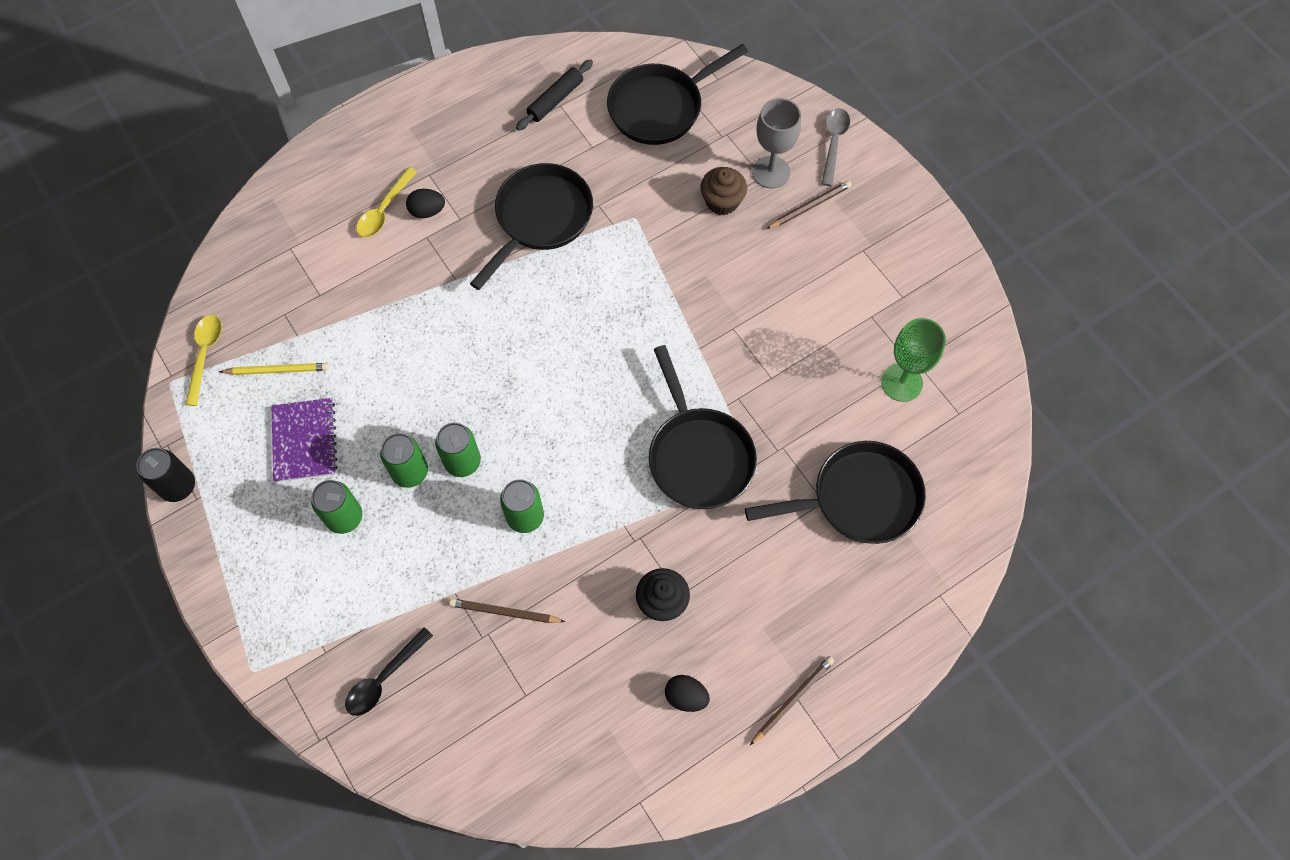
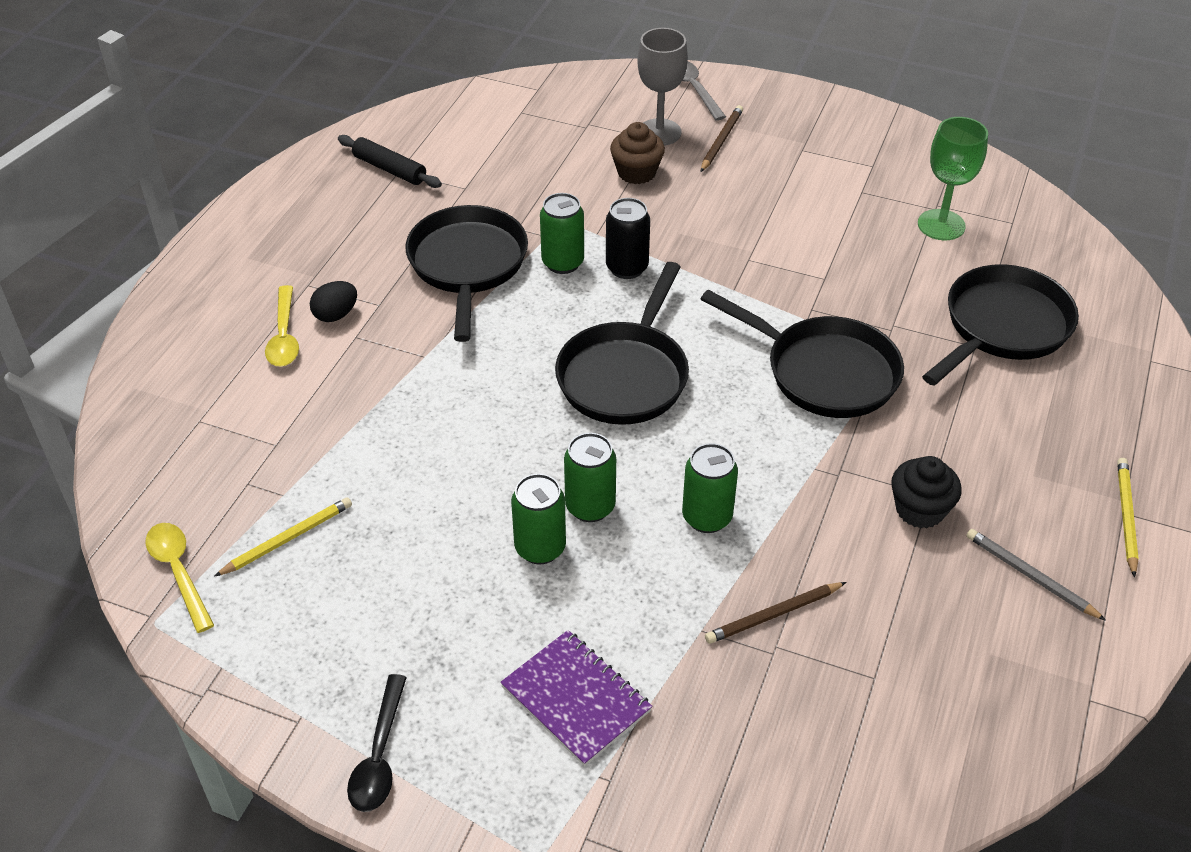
camera: 35 degrees left, 20 degrees down
(178, 486) = (261, 722): black can -> black can (627, 268)
(304, 441) = (385, 587): purple notebook -> purple notebook (576, 699)
(344, 517) = (504, 633): green can -> green can (562, 262)
(384, 678) = (705, 762): black spoon -> black spoon (379, 756)
(555, 100) = (389, 169): black rolling pin -> black rolling pin turned 60 degrees counterclockwise
(660, 107) = (503, 131): black pan -> black pan (625, 375)
(686, 696) = (1030, 576): black egg -> grey pencil
(792, 699) = (1125, 517): brown pencil -> yellow pencil

